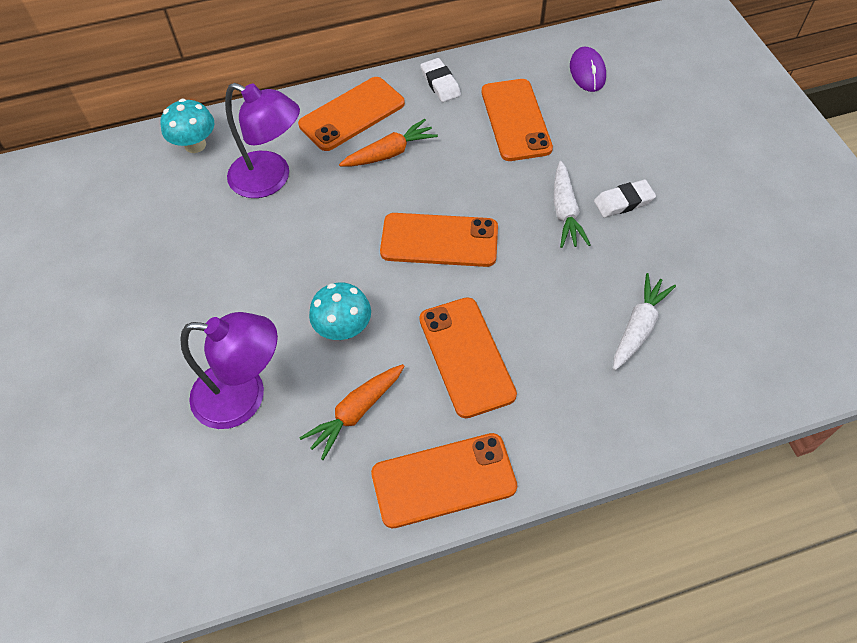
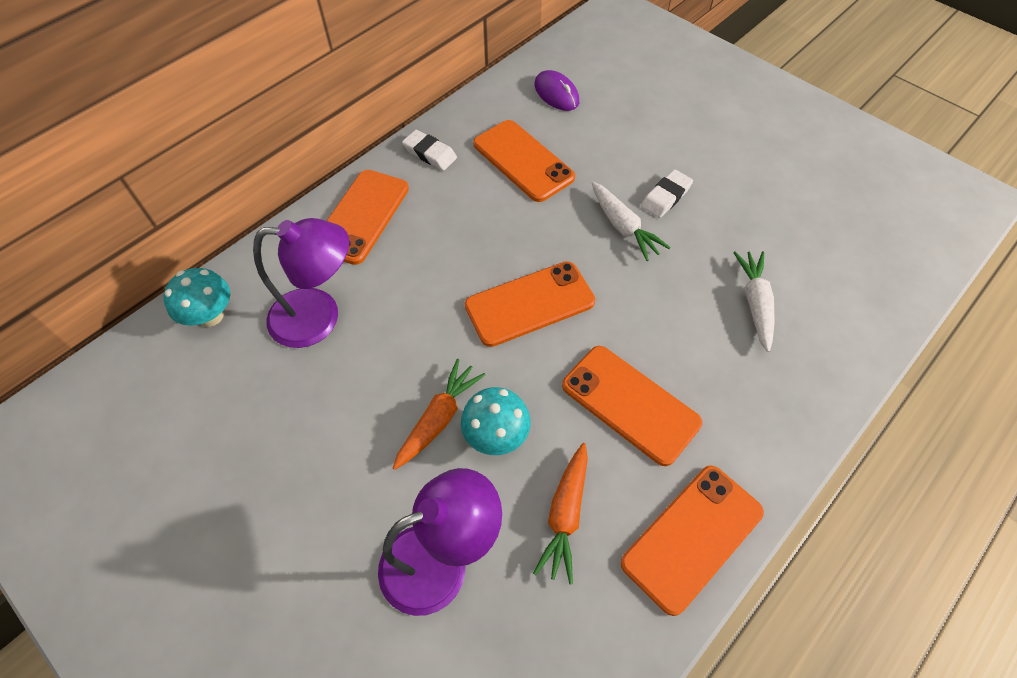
camera: 30 degrees left, 0 degrees up
(390, 153) = (425, 239): orange carrot -> orange carrot (439, 418)

